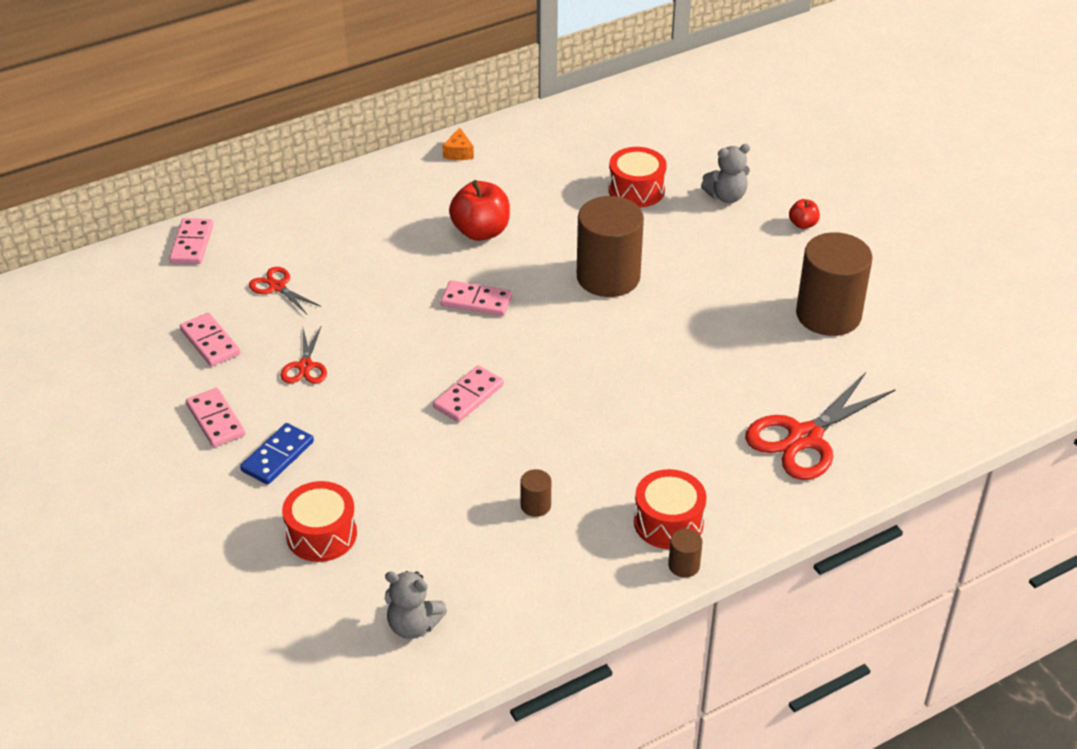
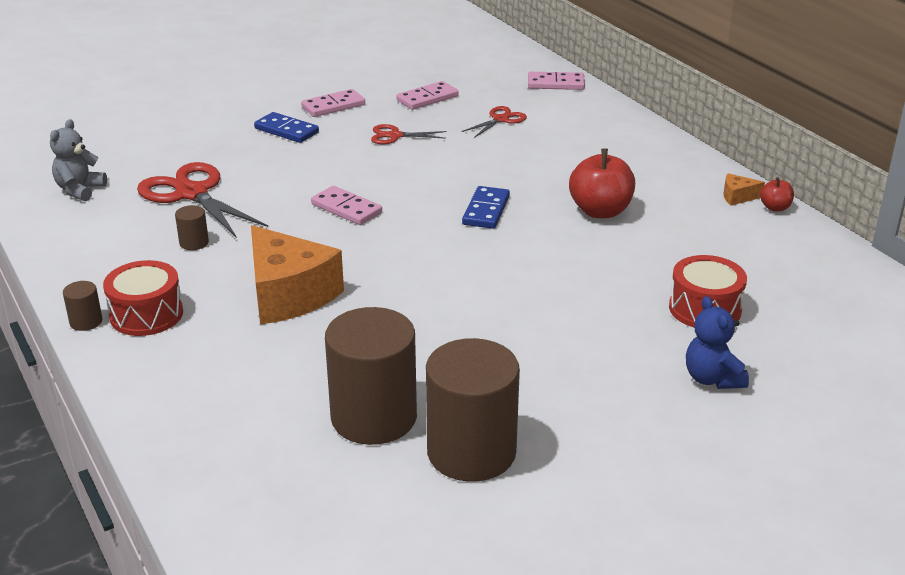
camera: 90 degrees right, 10 degrees down
(321, 534) = (193, 151): red drum -> none
(476, 301) = (486, 210): pink domino -> blue domino
(608, 277) = (533, 286): brown cylinder -> brown cylinder (374, 417)
(629, 426) = (289, 295): none -> orange cheese
(726, 196) = (712, 379): grey teddy bear -> blue teddy bear
(803, 224) = (666, 444): red apple -> red apple (775, 208)
(805, 438) = (245, 414): red scissors -> red scissors (192, 193)

